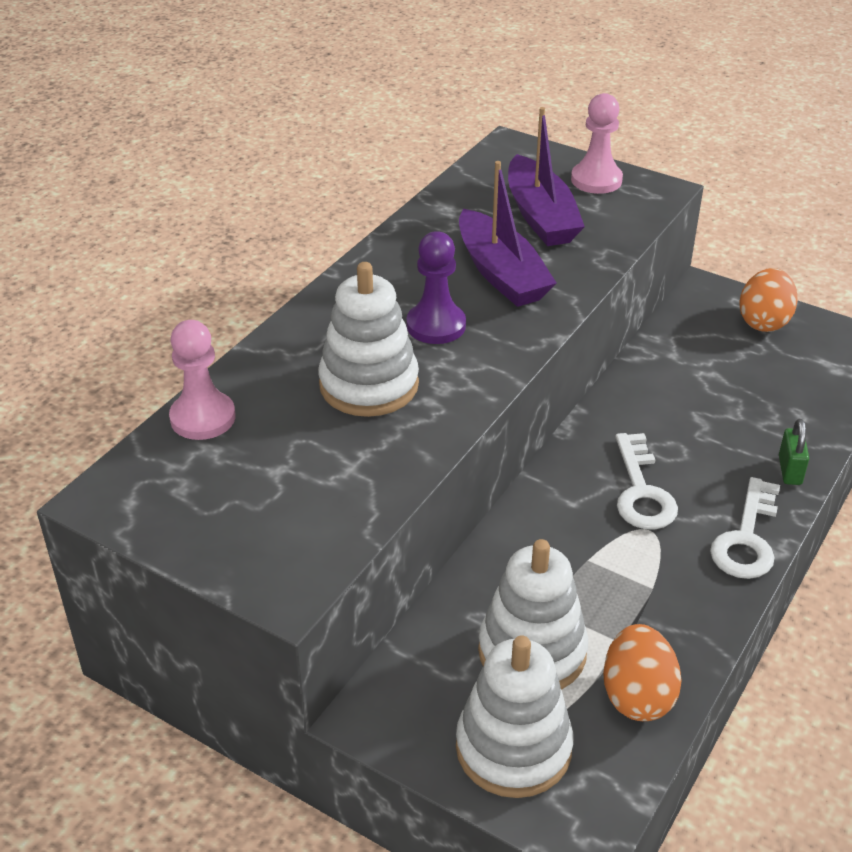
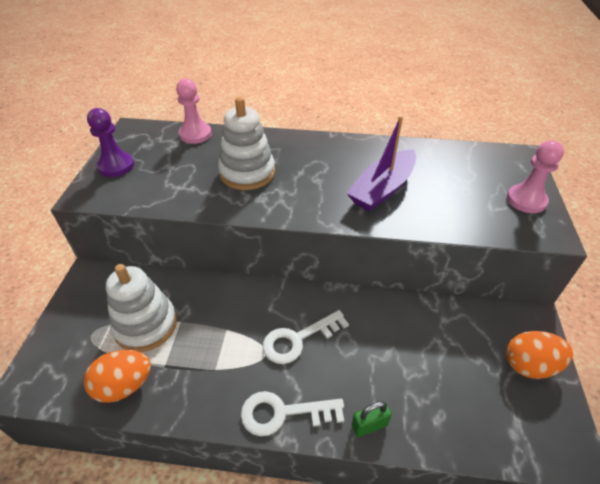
camera: 65 degrees right, 5 degrees up
(436, 325) = (313, 180): purple pawn -> purple pawn (116, 166)
(513, 748) = (76, 338): white stacking toy -> none
(540, 216) = (457, 188): purple boat -> none

